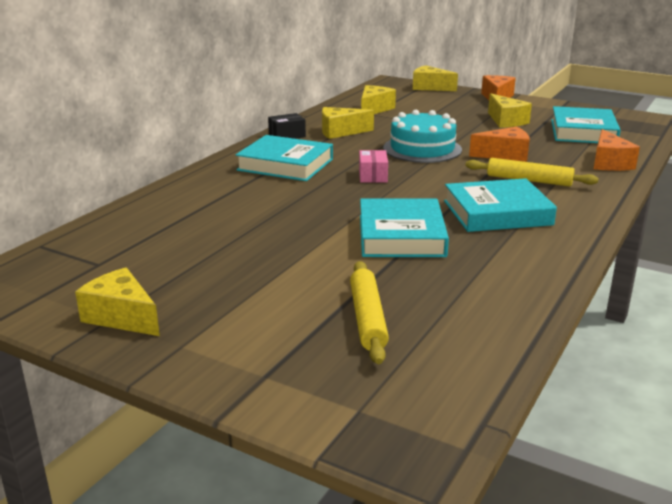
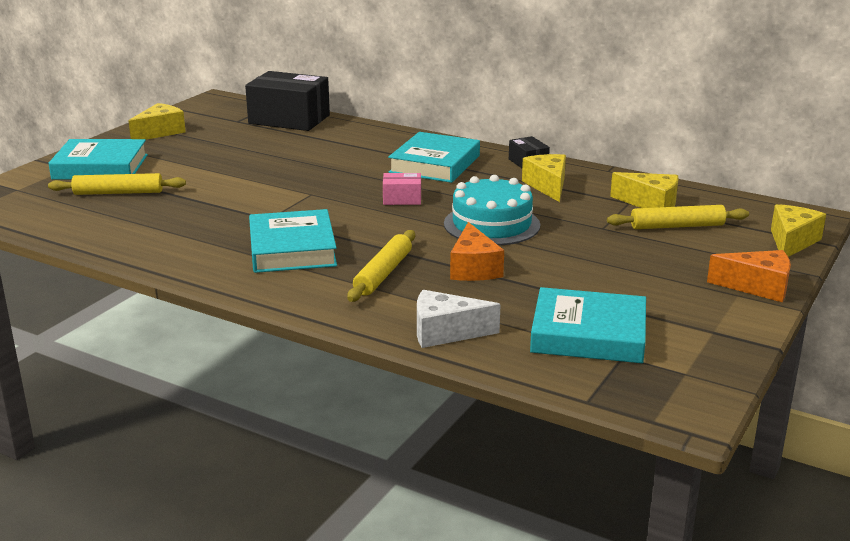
camera: 90 degrees right, 0 degrees up
(111, 232) = (289, 119): none -> black box
(401, 236) = (252, 207): turquoise book -> turquoise book (100, 167)
(412, 106) = (677, 226): none -> yellow rolling pin
(506, 121) = (626, 282): yellow cheese -> none
(609, 163) = (445, 332): orange cheese -> white cheese

